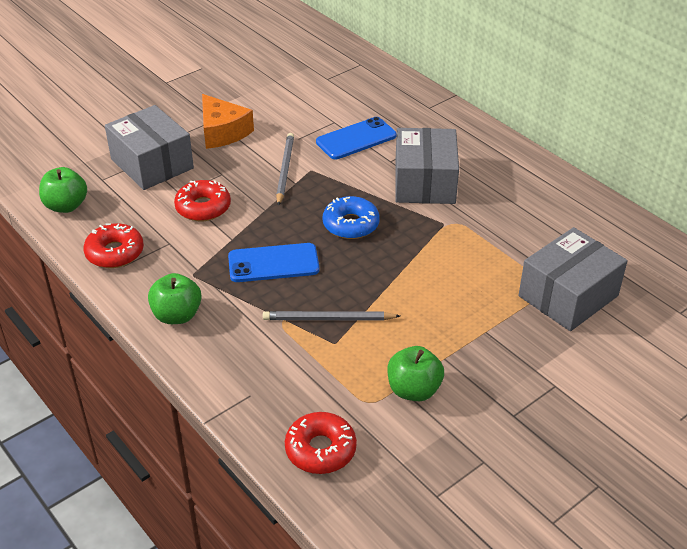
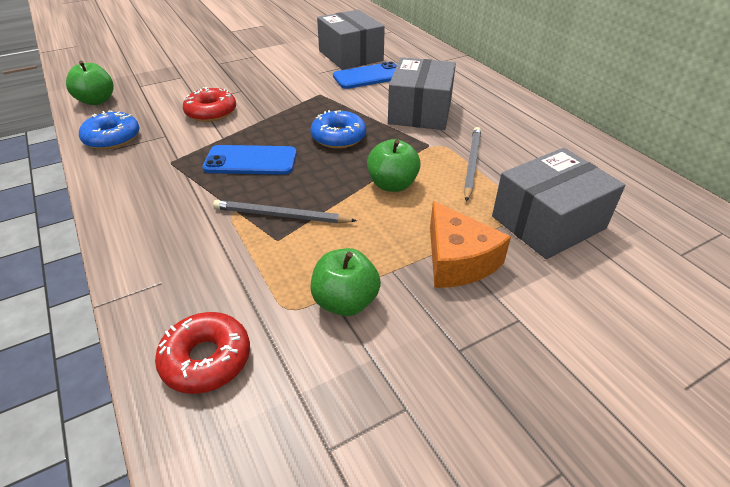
camera: 10 degrees right, 0 degrees up
(115, 253) = (112, 138): red donut -> blue donut
(152, 164) = (187, 79): grey box -> grey box (350, 56)
(177, 315) = (134, 195): green apple -> green apple (392, 185)
(222, 132) = (258, 63): orange cheese -> orange cheese (457, 260)
(285, 170) = (297, 92): grey pencil -> grey pencil (471, 164)

